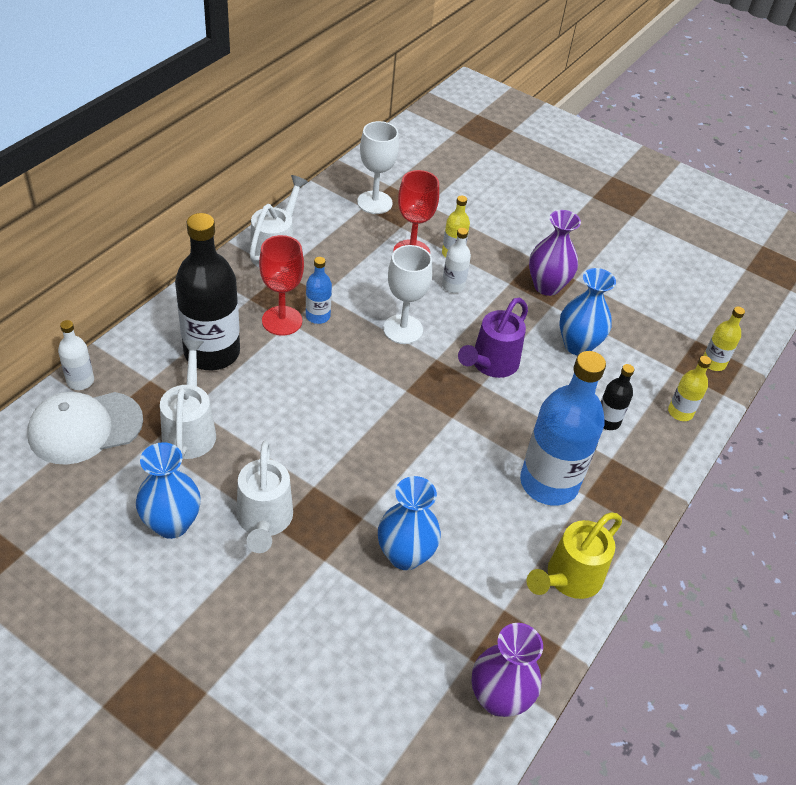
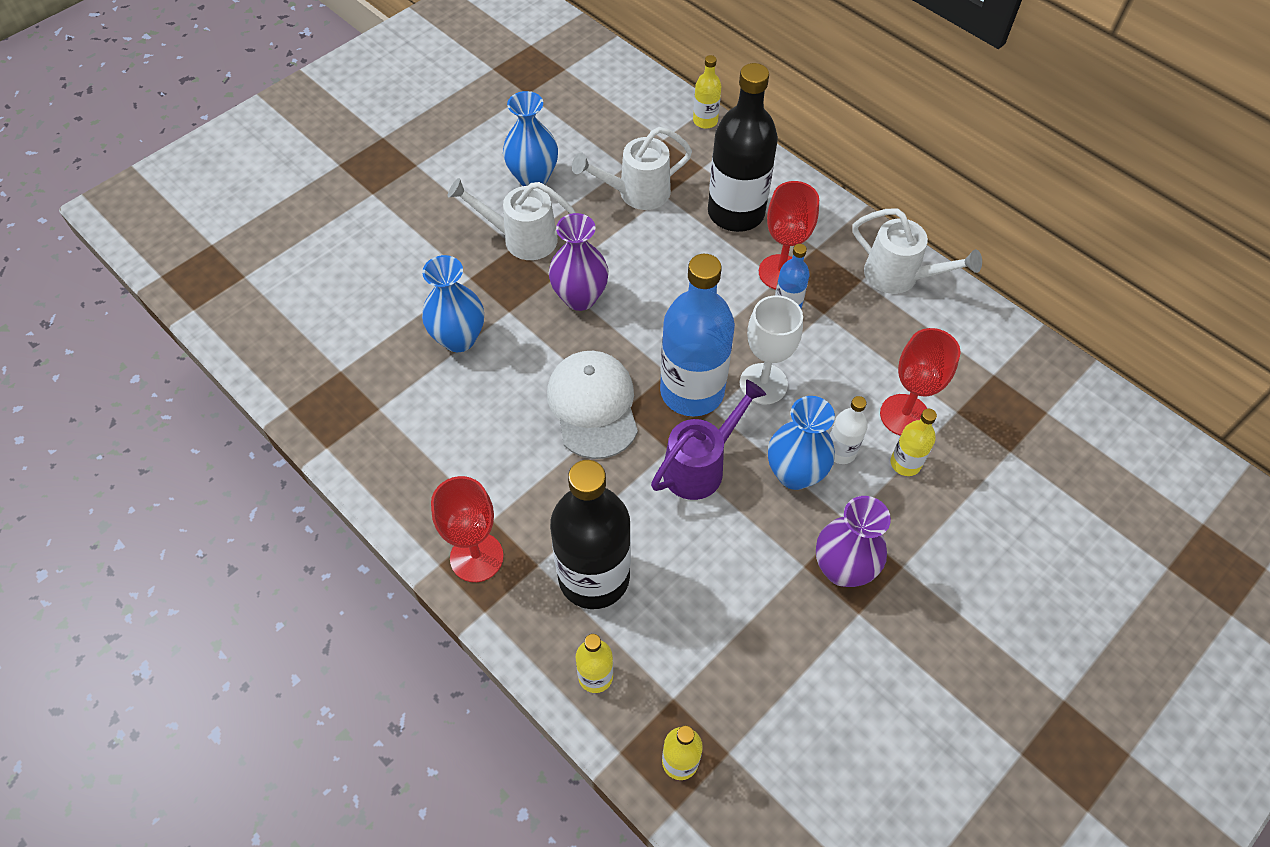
camera: 105 degrees right, 10 degrees up
(80, 381) = (705, 121): white bottle -> yellow bottle
(85, 428) = (649, 124): white cap -> white cap (593, 406)
(190, 429) = (636, 193): white watering can -> white watering can turned 150 degrees clockwise
(374, 202) = (1005, 388): white goblet -> none
(491, 364) = (700, 466): purple watering can -> purple watering can turned 90 degrees clockwise
(498, 698) = (296, 385): purple vase -> purple vase (580, 297)
(549, 483) = (515, 486): blue bottle -> blue bottle (692, 391)
(569, 579) = (394, 474): yellow watering can -> none
(577, 345) = (726, 578): blue vase -> blue vase (794, 474)
(607, 421) = (594, 577): black bottle -> black bottle, size x2.15
(622, 500) = (476, 557): none -> red goblet

